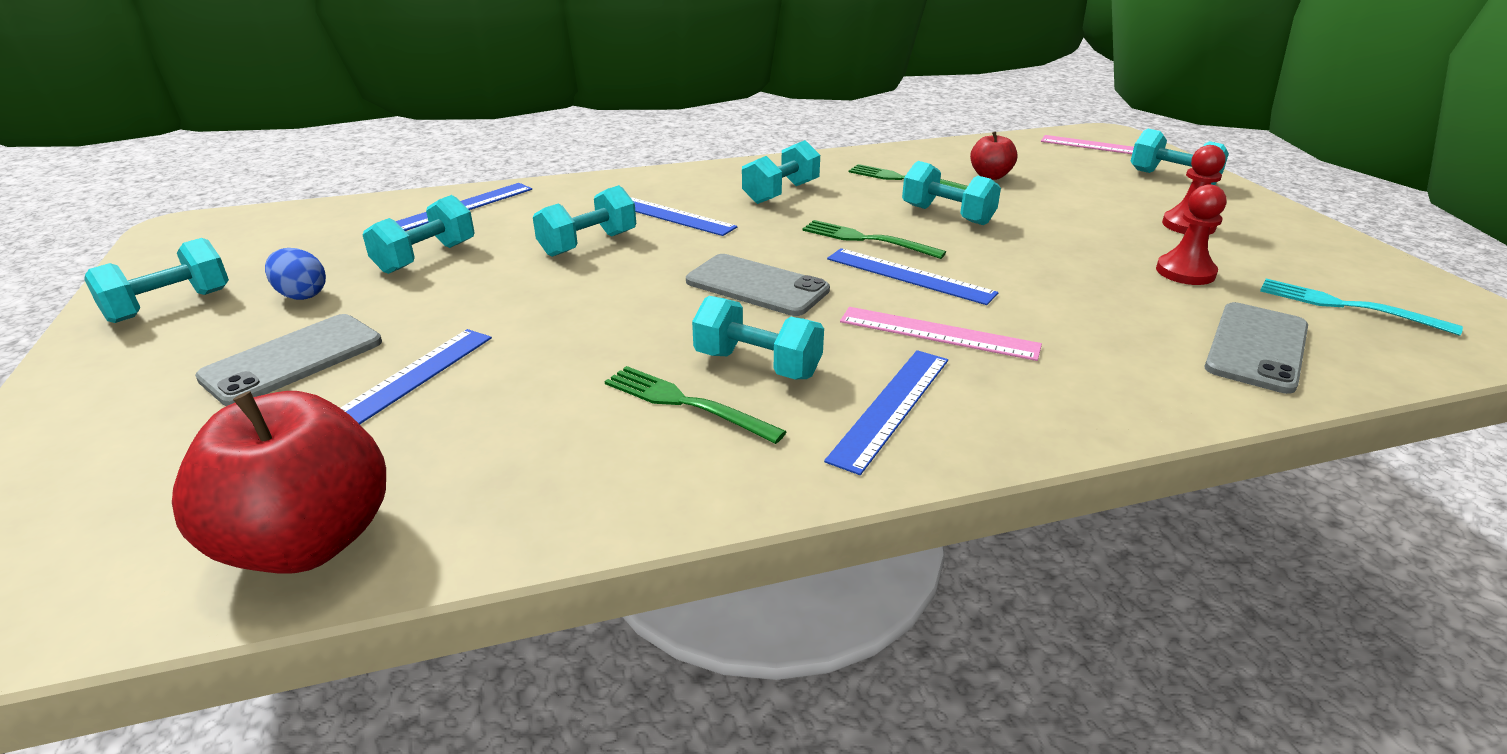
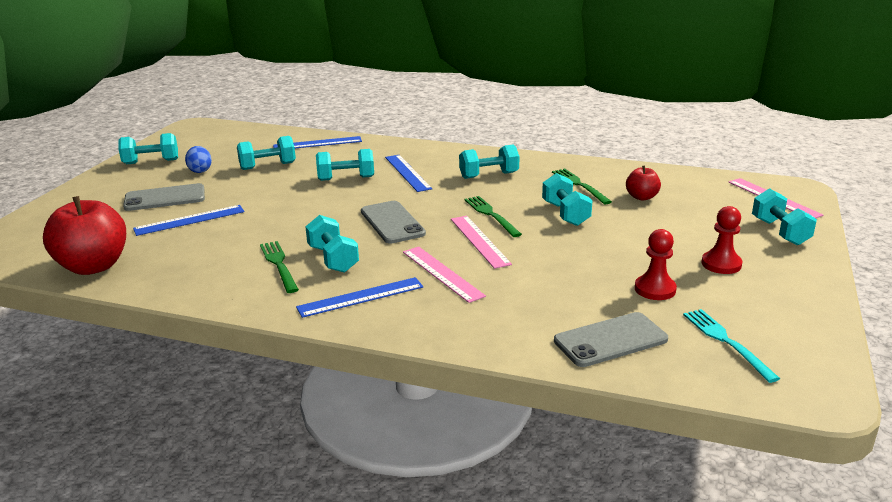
camera: 35 degrees right, 5 degrees down
(909, 276) = (479, 241): blue ruler -> pink ruler

